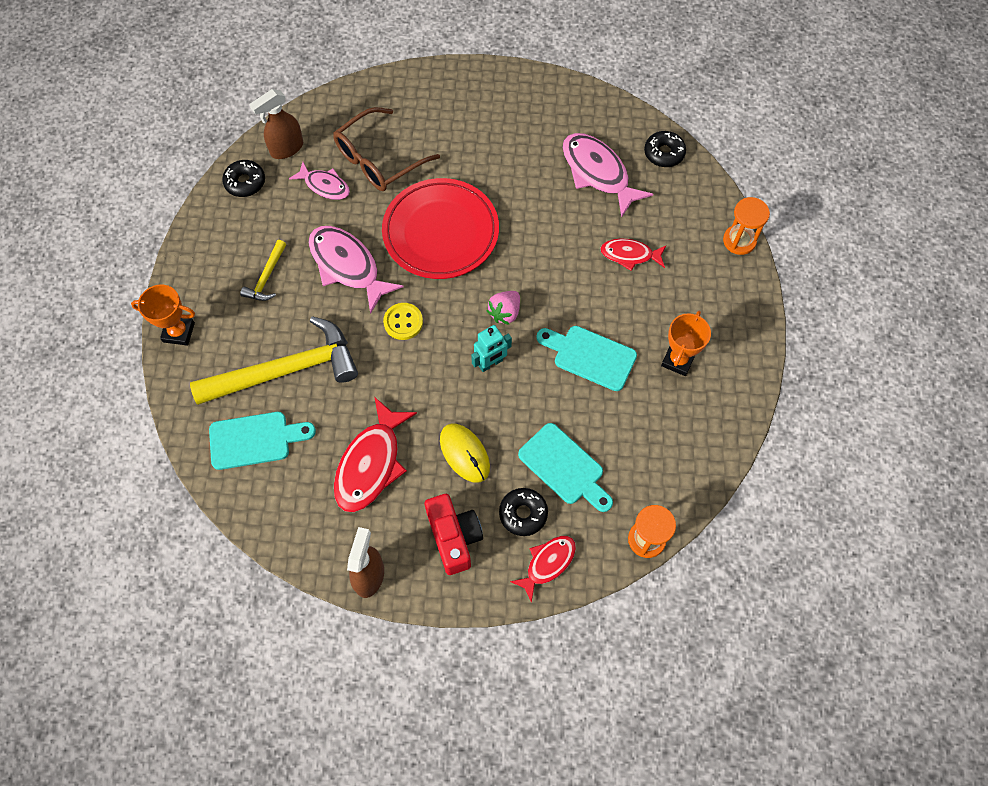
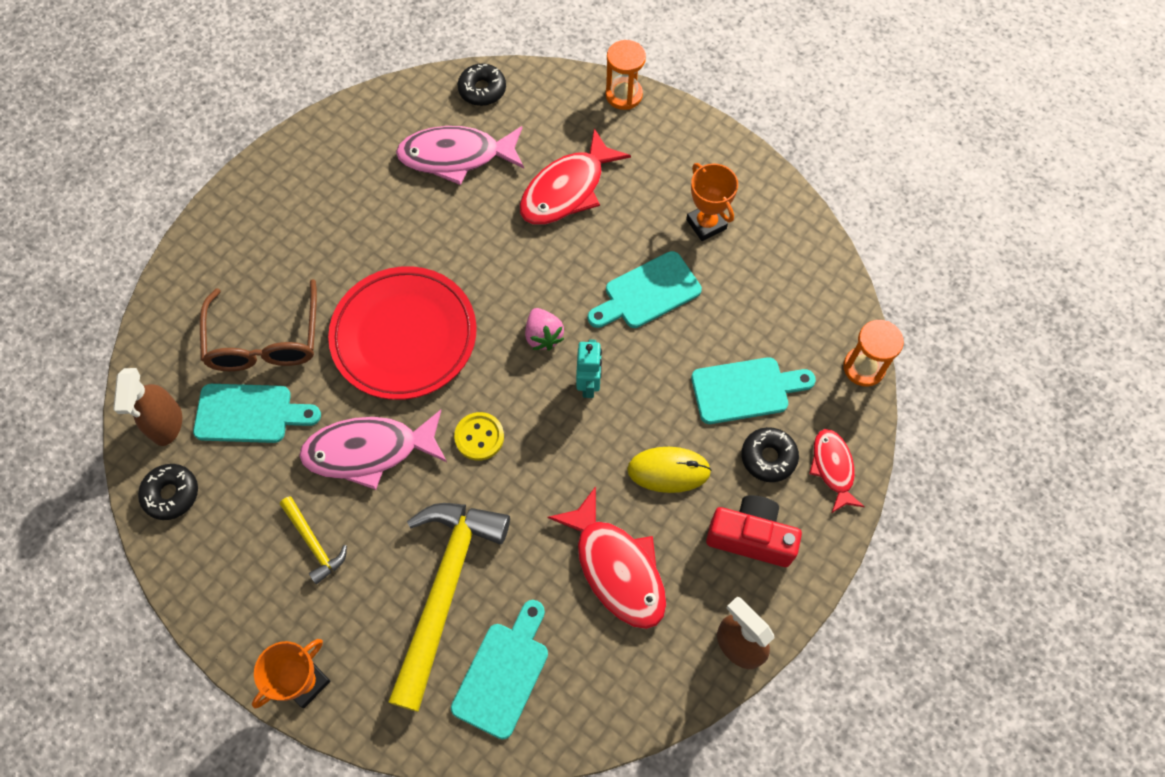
camera: 55 degrees left, 0 degrees up
(324, 186) = (250, 413): pink fish -> turquoise cutting board
(630, 255) = (567, 189): red fish -> red fish, size x1.68

